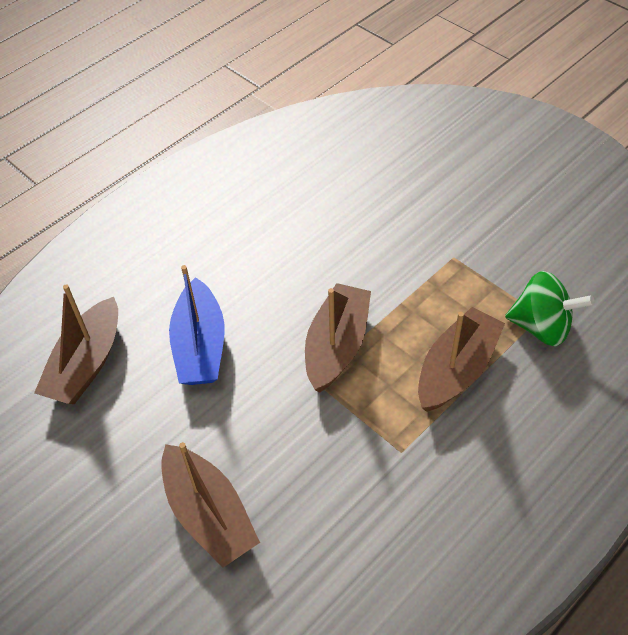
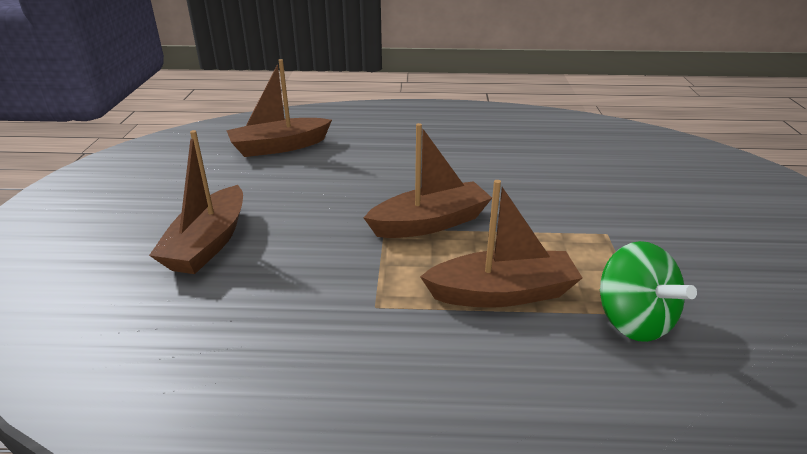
camera: 45 degrees right, 20 degrees down
(200, 346) = (347, 173): blue boat -> none

